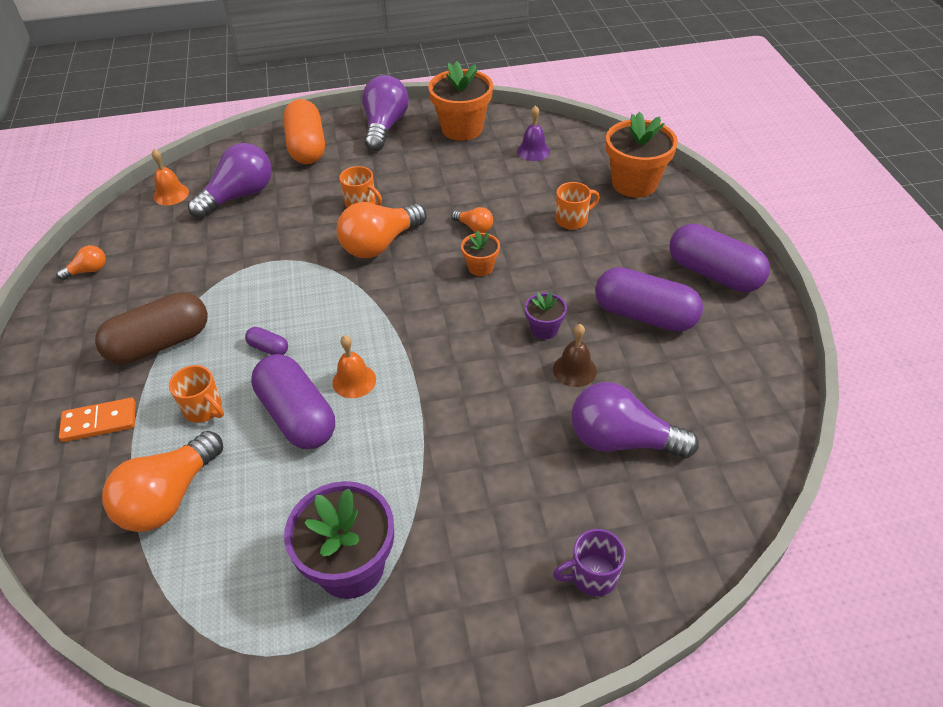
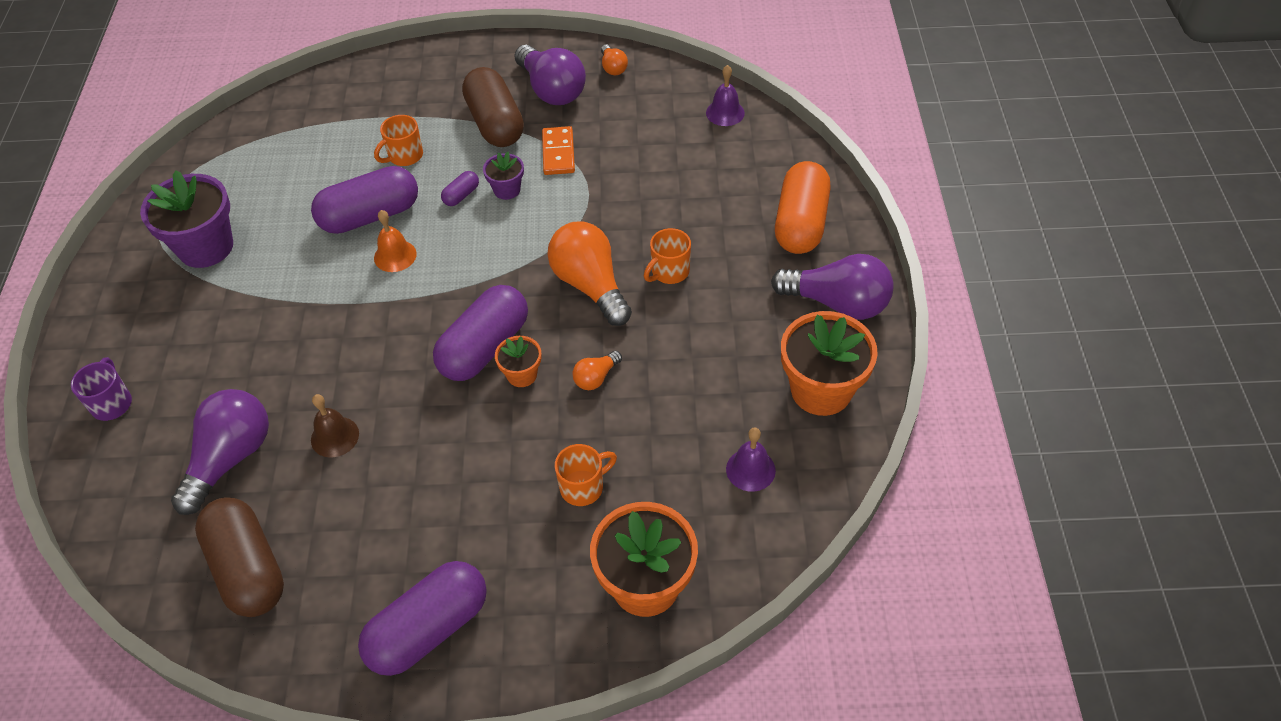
camera: 100 degrees right, 5 degrees up
(99, 422) = (417, 96): orange domino -> orange domino (558, 153)
(169, 497) = (322, 142): orange light bulb -> none
(171, 194) = (725, 113): orange bell -> purple bell
(239, 196) = (710, 166): purple light bulb -> purple light bulb (552, 90)
(307, 147) = (800, 223): orange capsule -> orange capsule turned 75 degrees counterclockwise
(544, 329) = (403, 420): purple flower pot -> purple flower pot (507, 190)
(572, 220) = (583, 487): orange mug -> orange mug turned 105 degrees counterclockwise
(644, 315) = (386, 525): purple capsule -> purple capsule (484, 347)
(719, 391) = (248, 569): none -> brown capsule

